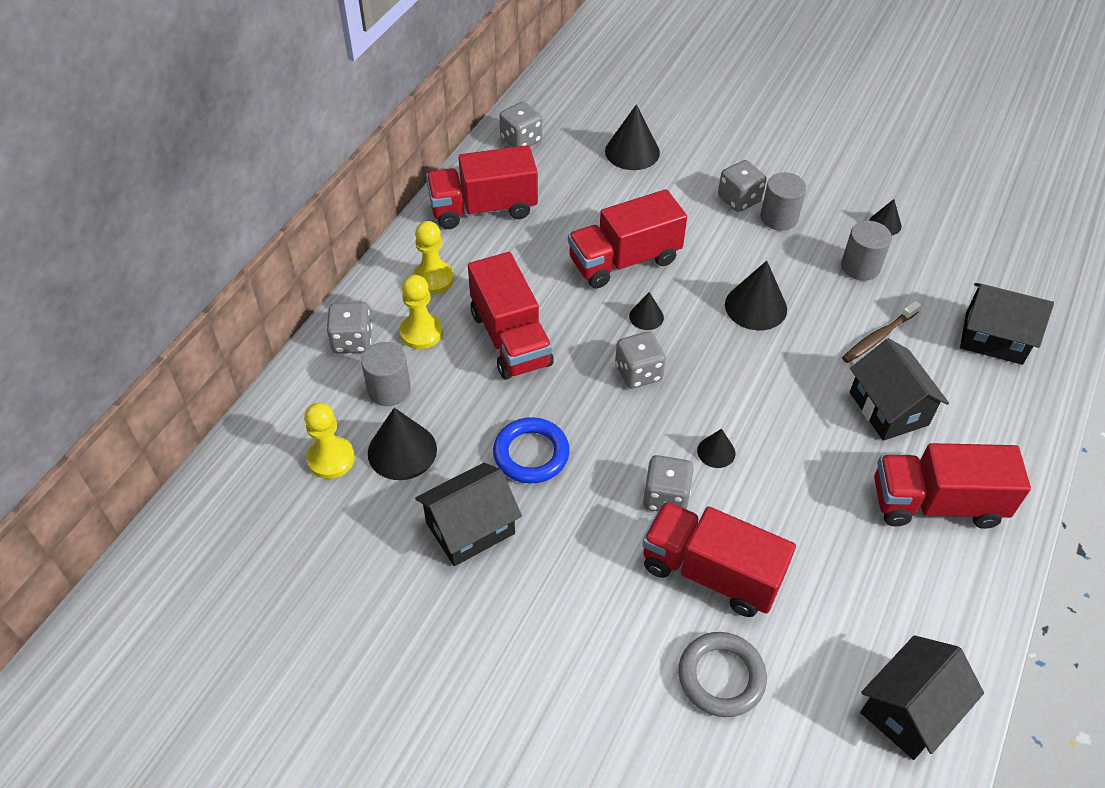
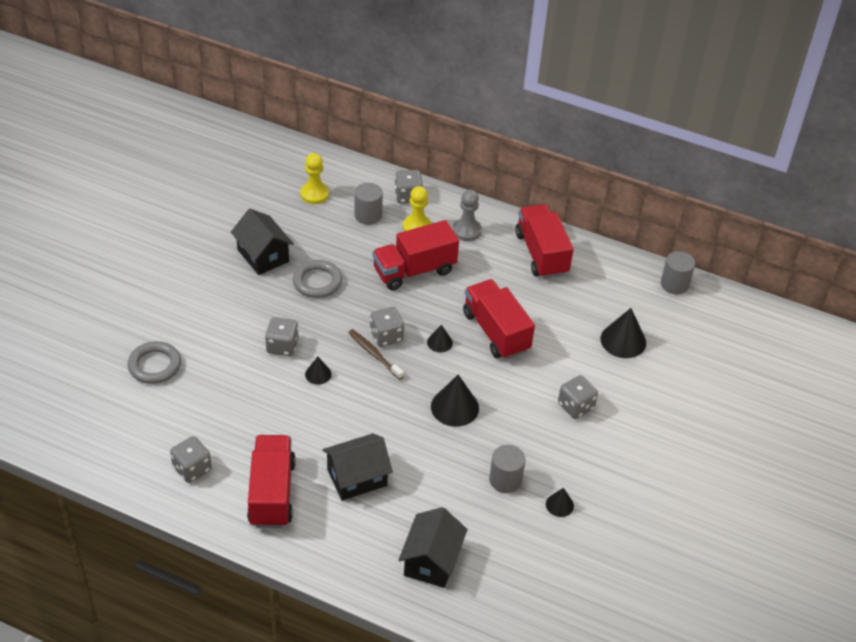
camera: 85 degrees right, 5 degrees down
(402, 451) = (320, 224): black cone -> none
(433, 279) = (466, 231): yellow pawn -> grey pawn
(521, 140) = (624, 273): grey dice -> grey dice (192, 469)
(531, 454) = (317, 282): blue ring -> grey ring
(710, 572) = (225, 365): red truck -> none
(779, 218) = (557, 431): grey cylinder -> grey cylinder (674, 284)
(878, 337) = (428, 481): brown toothbrush -> brown toothbrush (374, 354)
(909, 710) = (122, 454): black house -> none

